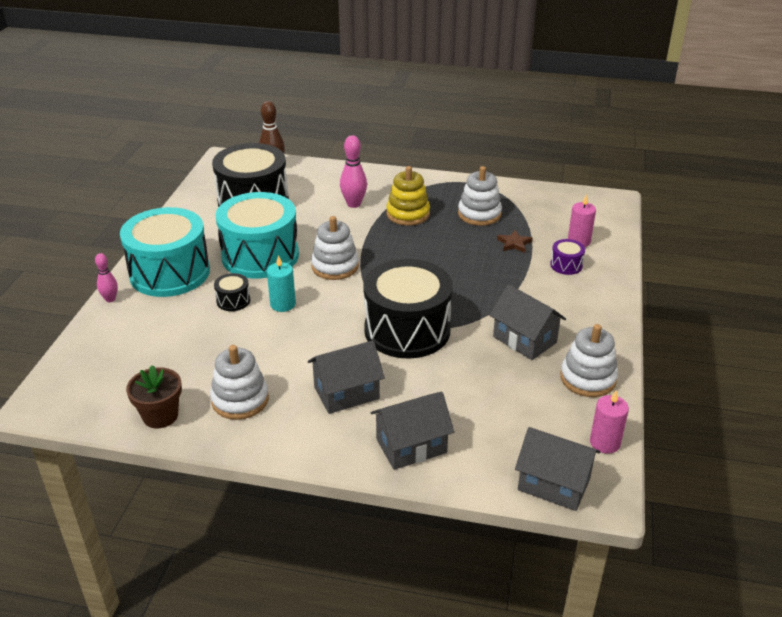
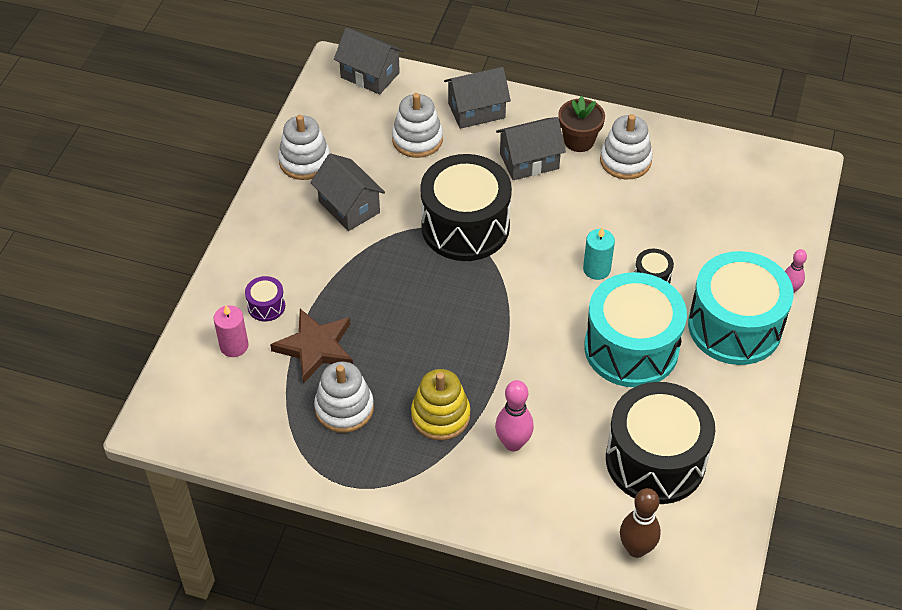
camera: 175 degrees left, 15 degrees up
(160, 416) = (693, 150): brown flower pot -> brown flower pot (579, 141)
(335, 266) = (539, 323): white stacking toy -> white stacking toy (417, 139)
(514, 243) = (315, 347): brown star -> brown star, size x1.92
(605, 443) = (316, 103): pink candle -> none

